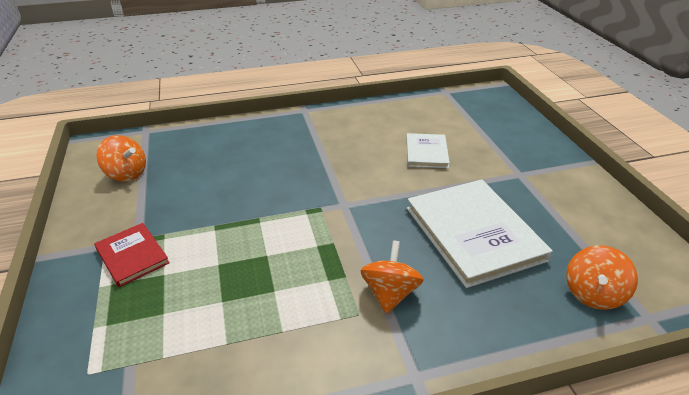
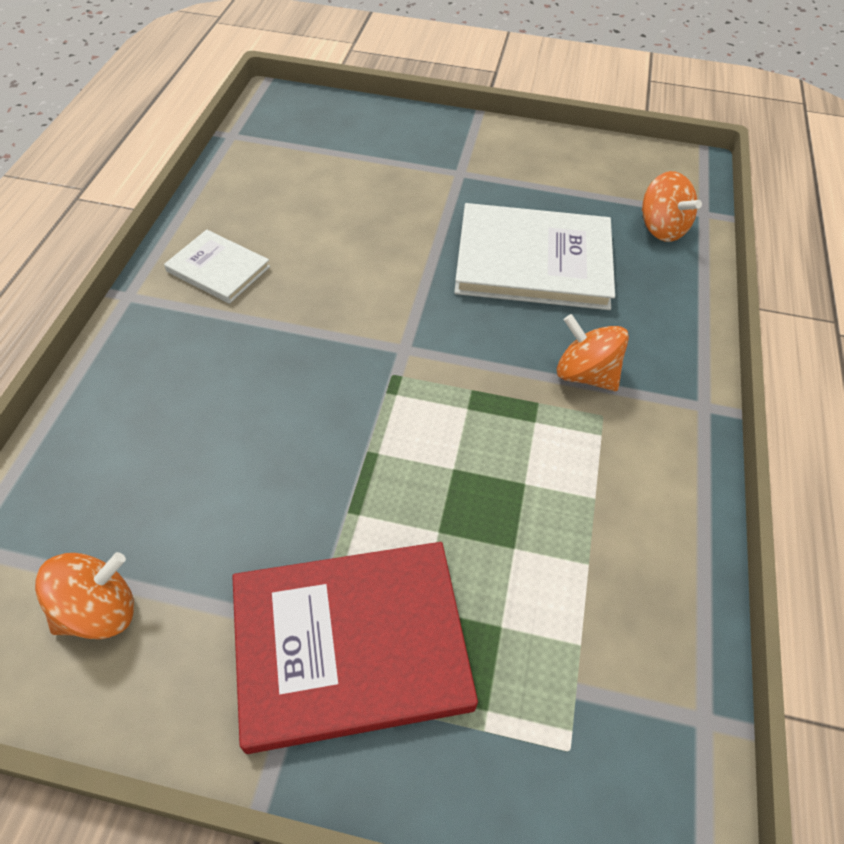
camera: 65 degrees left, 15 degrees up
(132, 256) = (351, 645): red book -> red book, size x1.90
(426, 152) = (356, 222): white book -> white book (218, 269)

